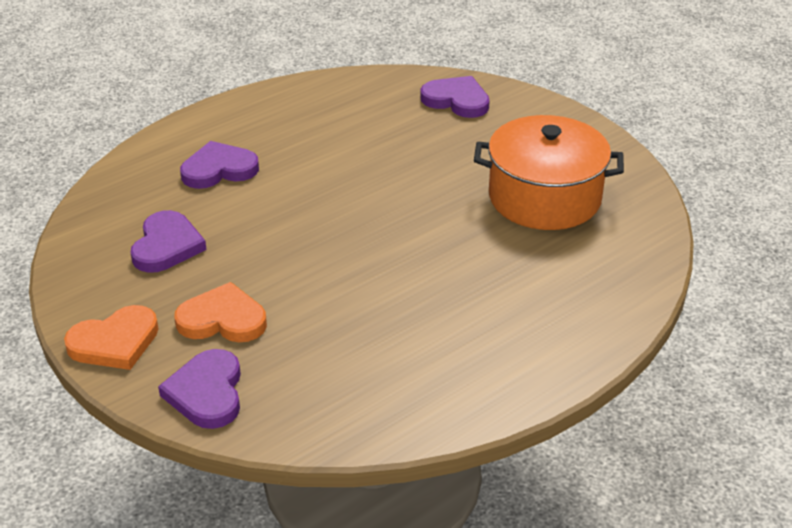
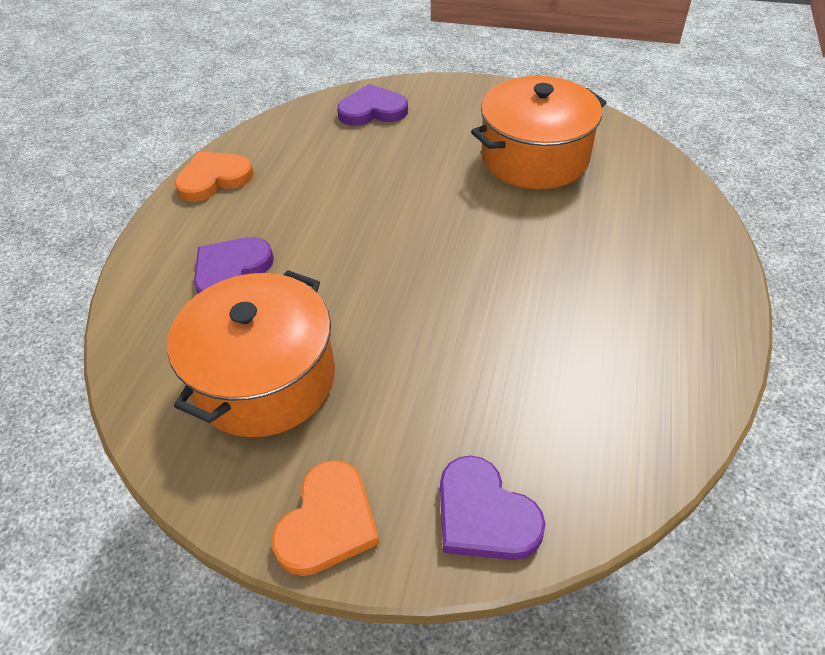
camera: 35 degrees left, 10 degrees up
(167, 246) = (265, 378): purple heart -> orange pot
(222, 319) = (408, 423): orange heart -> orange heart (214, 179)

